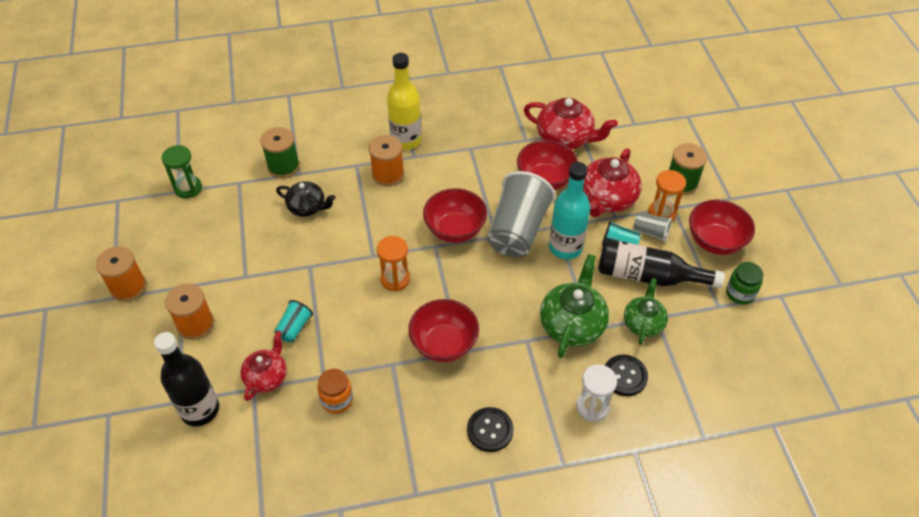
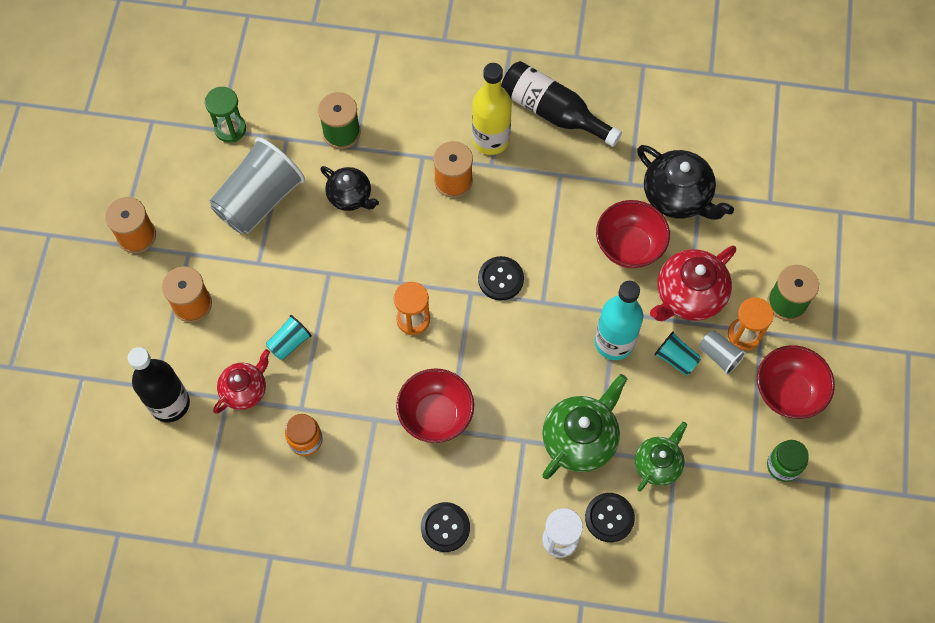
camera: 20 degrees right, 15 degrees up
(455, 230) = (500, 279): red bowl -> black button
(517, 231) = (569, 303): grey cup -> grey cup (259, 200)
(565, 138) = (677, 196): red teapot -> black teapot
(649, 276) = (691, 410): black bottle -> black bottle (553, 112)

